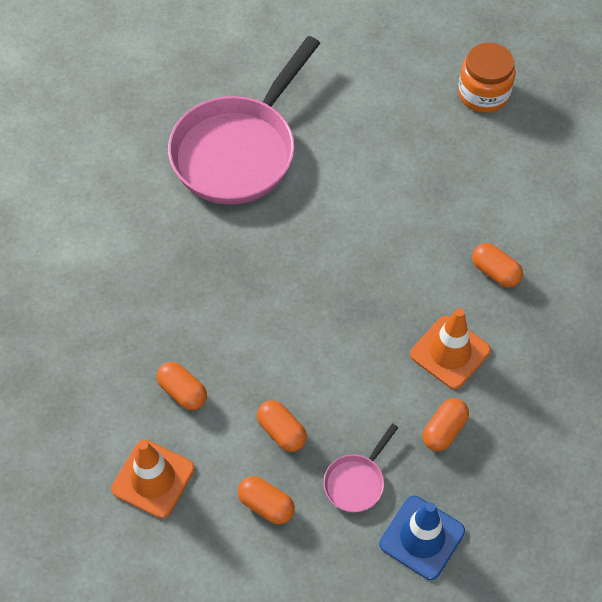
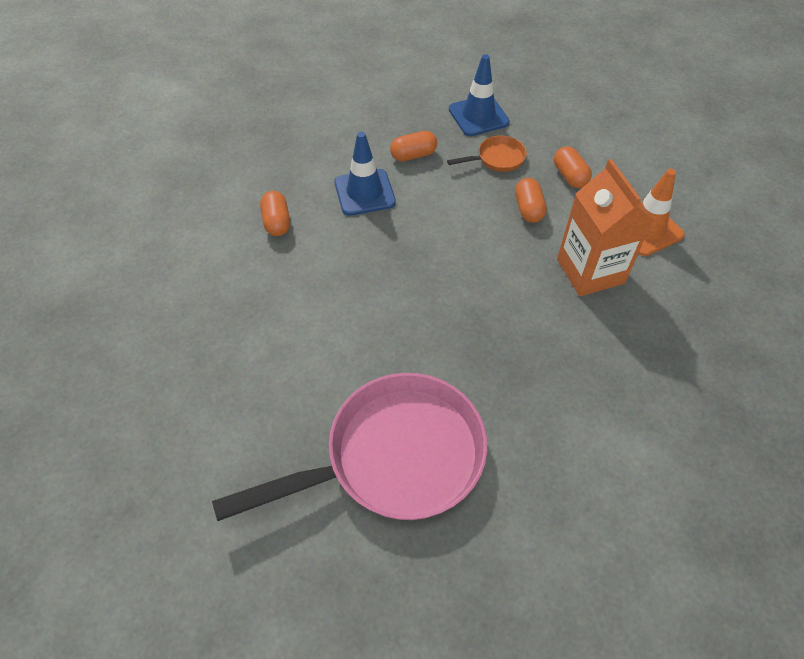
camera: 145 degrees left, 5 degrees down
(182, 392) = (590, 271): orange capsule -> orange carton
(356, 482) = (497, 159): pink pan -> orange pan
(450, 352) = (364, 192): orange traffic cone -> blue traffic cone
(483, 93) = (113, 367): orange jar -> none

